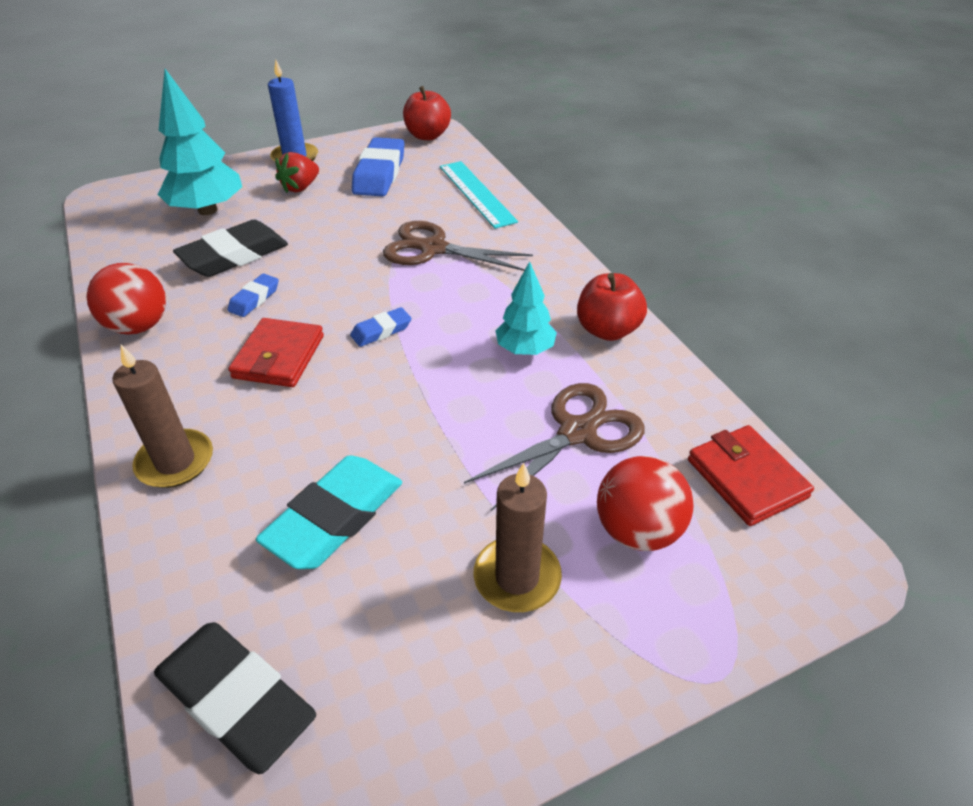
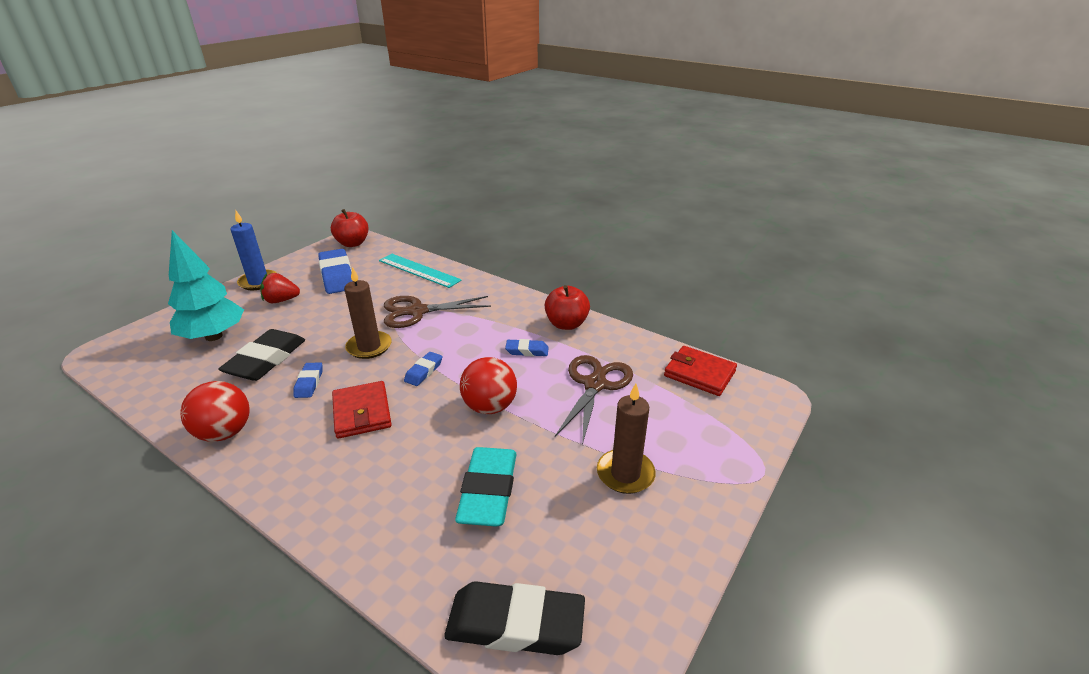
camera: 30 degrees left, 10 degrees down
(175, 462) = (340, 508): brown candle -> brown candle (369, 347)
(300, 187) = (281, 300): red strawberry -> red strawberry turned 75 degrees clockwise
(525, 349) = (527, 351): turquoise tree -> blue eraser
(637, 530) = (668, 421): red ball -> red ball (489, 407)

